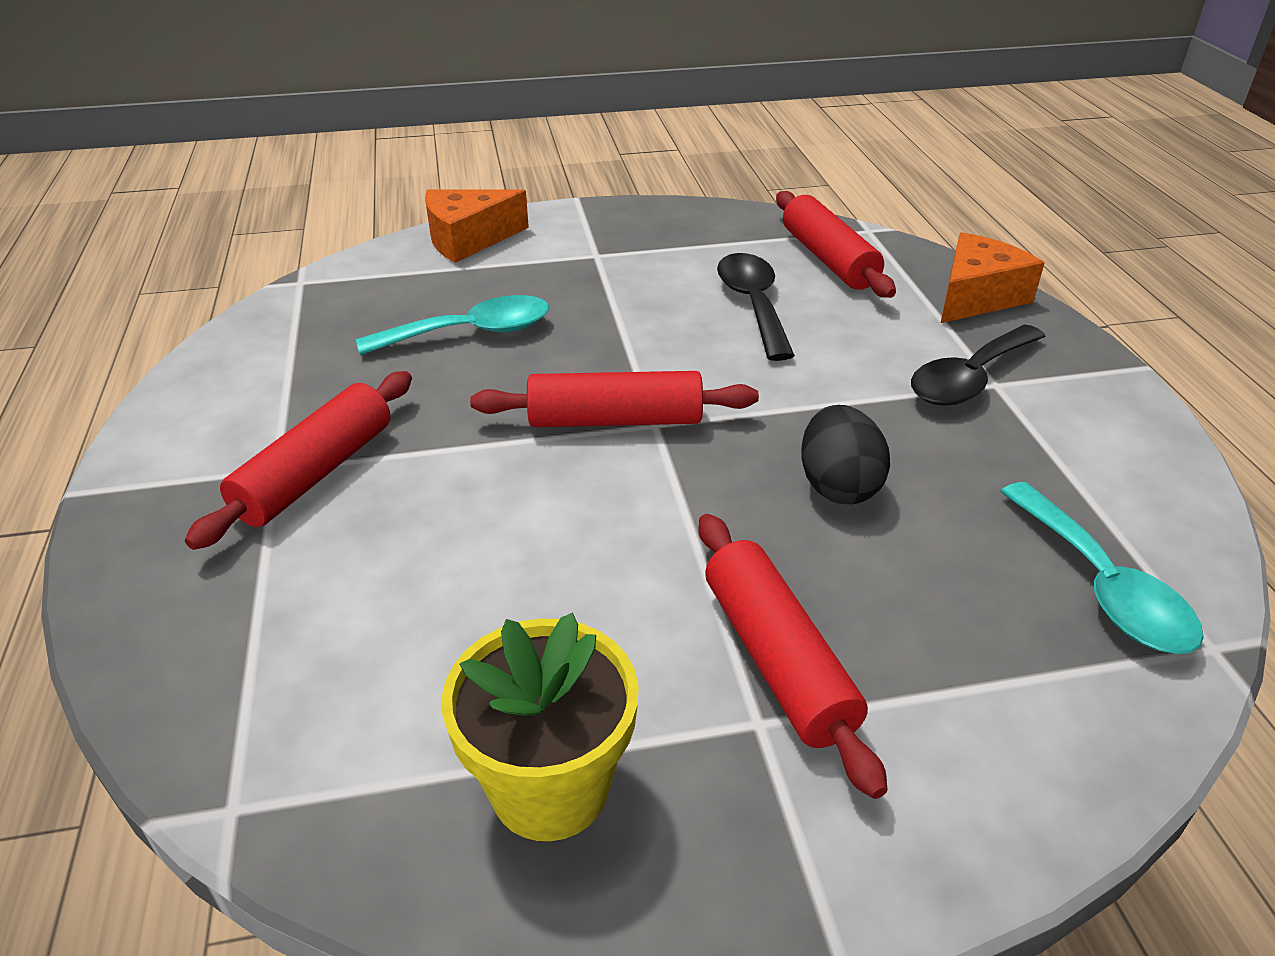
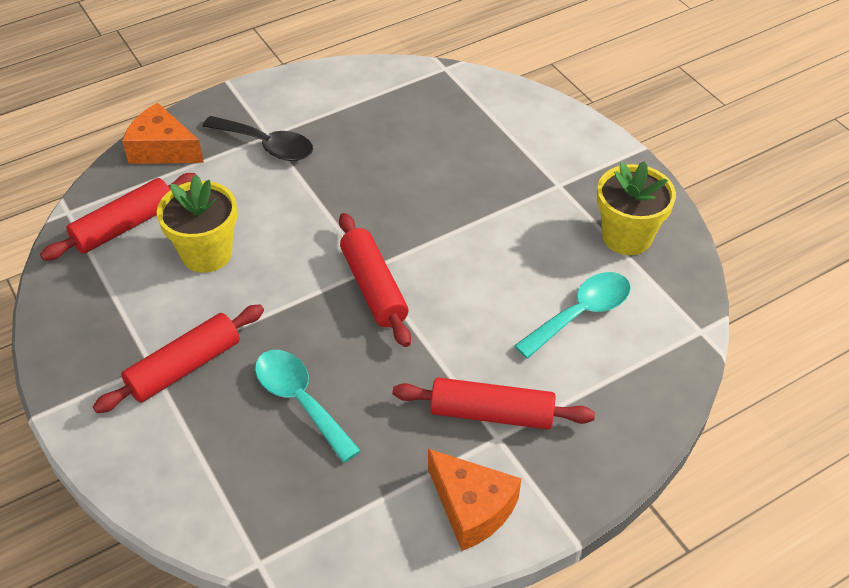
camera: 110 degrees left, 10 degrees up
(468, 239) = (143, 467): orange cheese -> orange cheese (471, 507)
(753, 304) = (207, 253): black spoon -> yellow flower pot
(777, 659) = (522, 185): red rolling pin -> red rolling pin (184, 367)
(838, 486) = (392, 184): black egg -> none
(1102, 586) = (423, 96): turquoise spoon -> turquoise spoon (581, 313)

